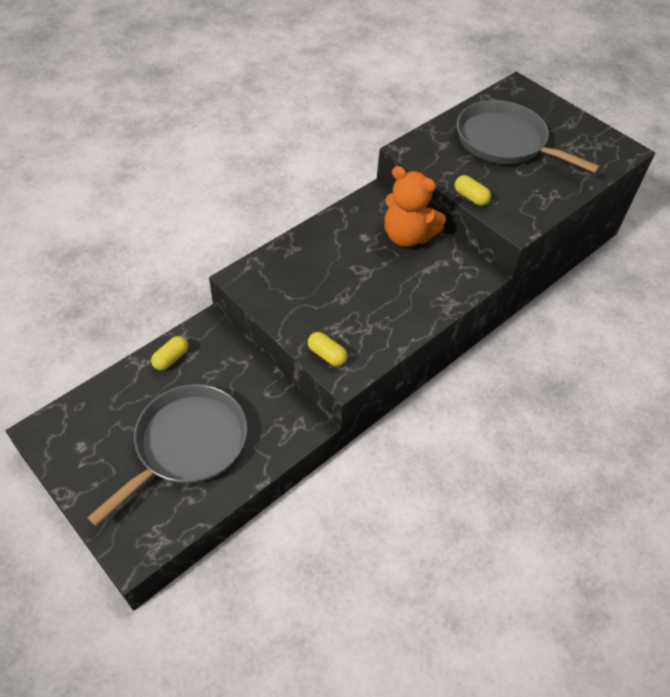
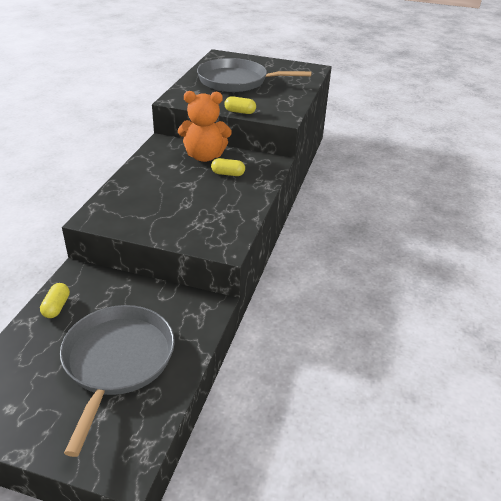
camera: 30 degrees left, 15 degrees down
(327, 355) = (202, 241): yellow capsule -> yellow capsule (228, 174)

